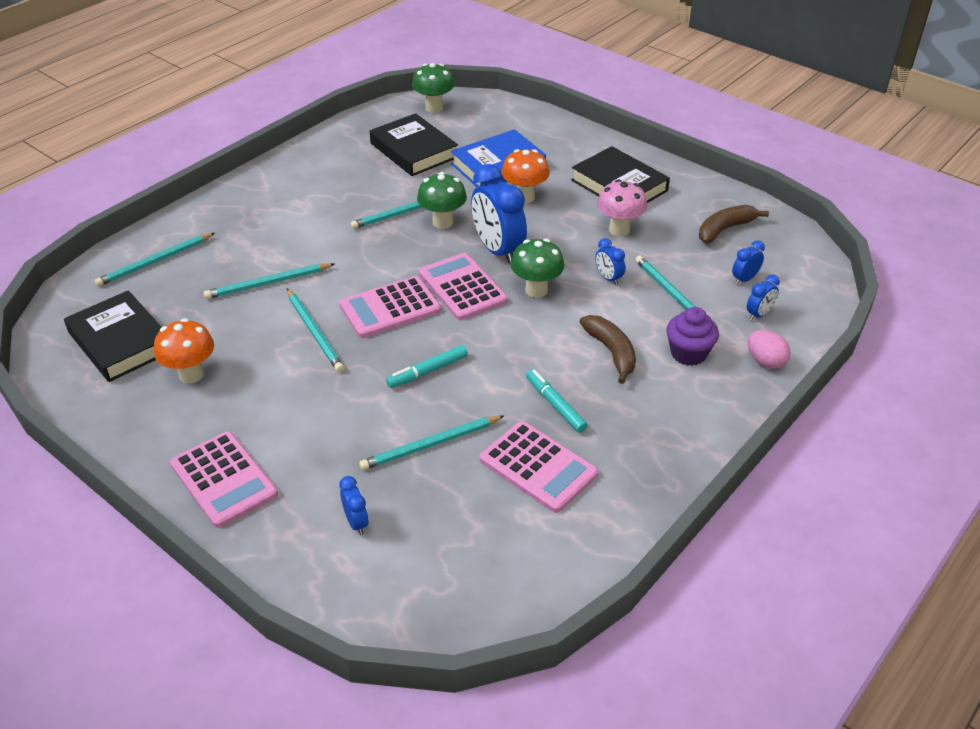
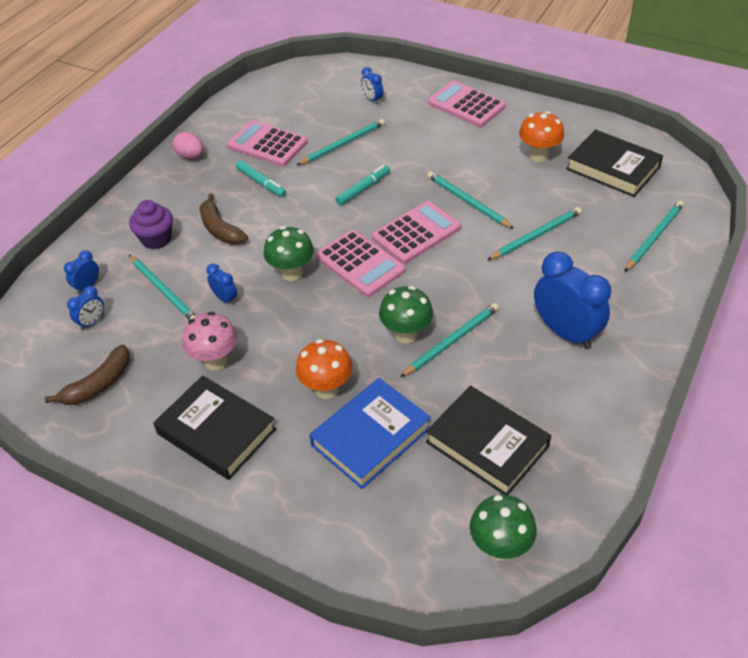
camera: 170 degrees right, 5 degrees up
(498, 250) = (338, 310): blue clock -> blue clock (565, 333)
(765, 361) = (93, 244): pink egg -> pink egg (191, 156)

